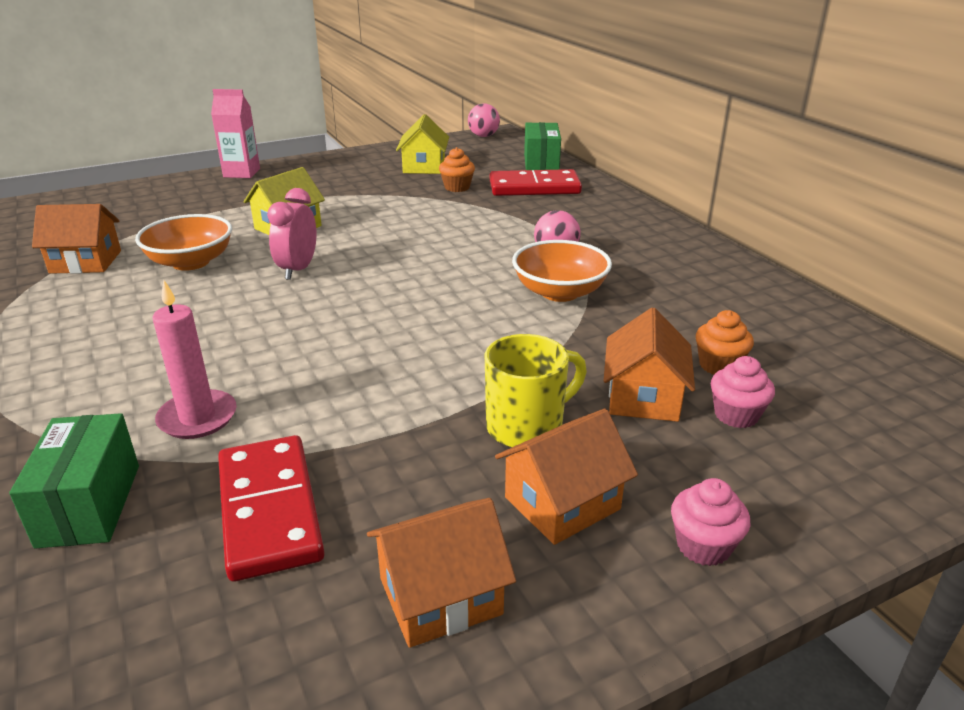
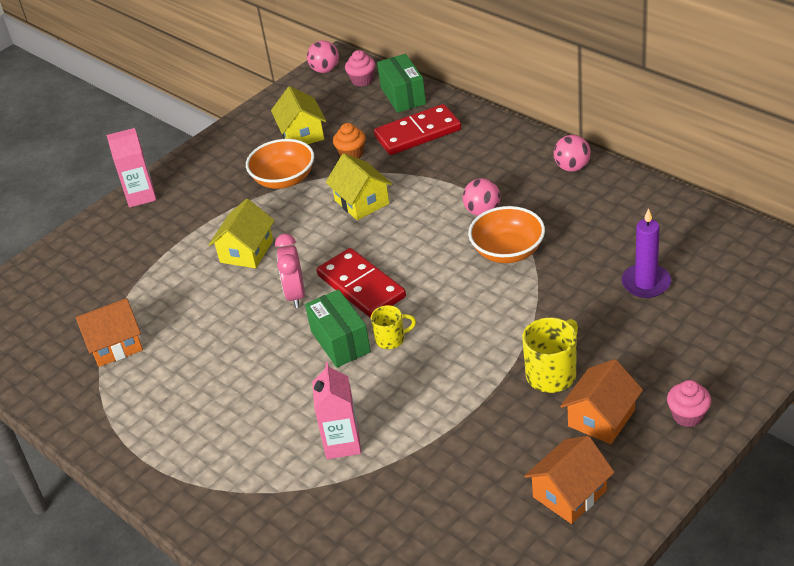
camera: 15 degrees left, 10 degrees up
(89, 505) = (334, 520): green box -> green box (340, 341)
(191, 262) = (203, 316): orange bowl -> orange bowl (284, 179)
(197, 418) = (342, 443): pink candle -> pink carton
(270, 510) = (441, 483): red domino -> red domino (361, 286)
(358, 333) = (391, 339): none -> yellow mug
(435, 220) = (362, 202): none -> yellow house
(644, 397) = (611, 326): orange house -> none
(683, 244) = (572, 167): none -> pink ball
(719, 365) = (646, 283): orange cupcake -> purple candle
(736, 415) = (671, 320): pink cupcake -> pink cupcake (362, 80)

